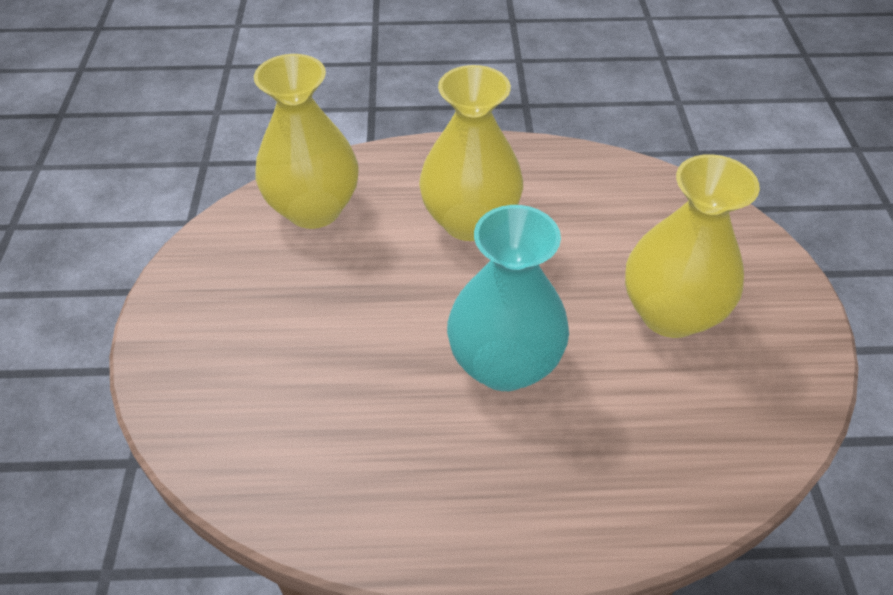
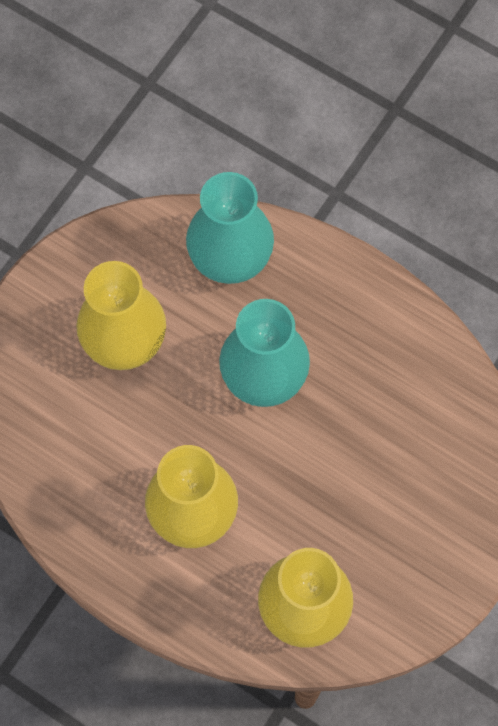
camera: 145 degrees left, 20 degrees up
(655, 466) = (230, 258): none -> turquoise vase

